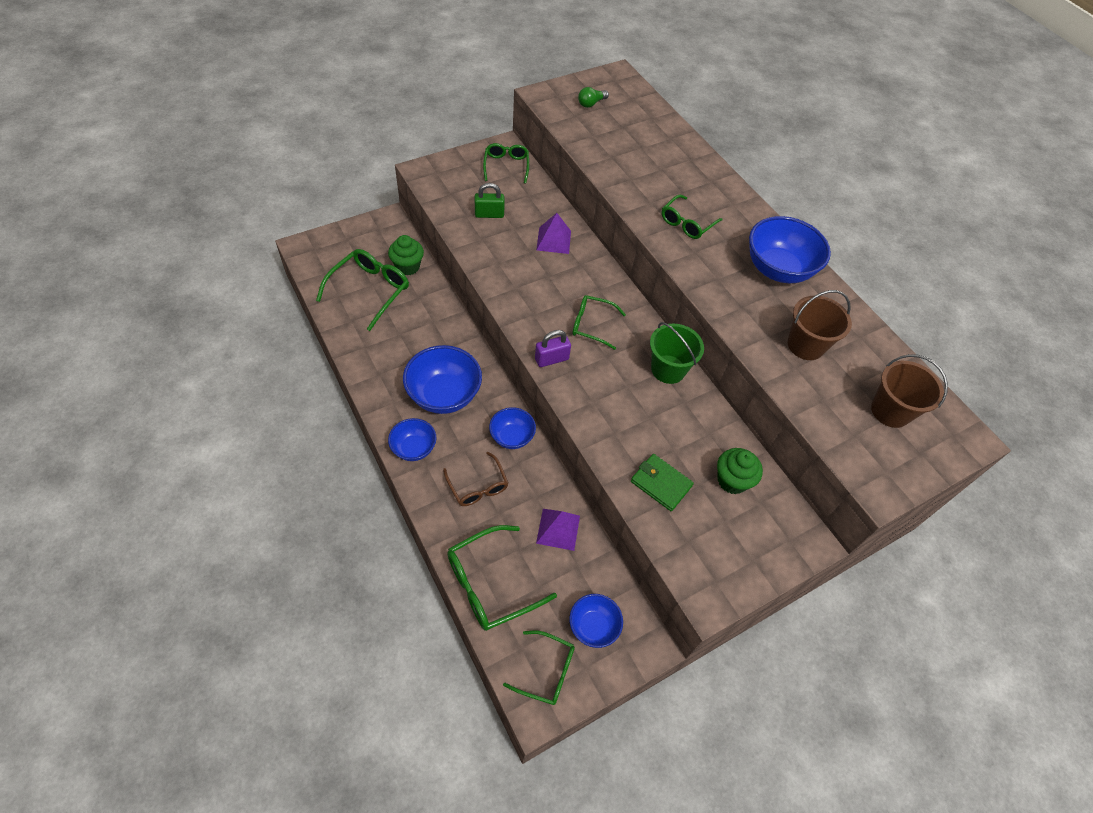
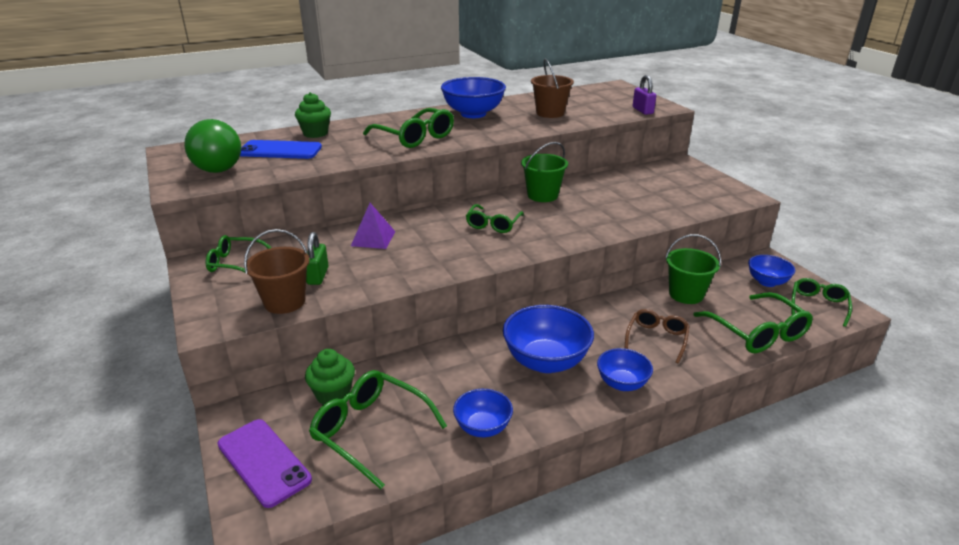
camera: 80 degrees left, 25 degrees down
(347, 243) = (263, 462): none -> purple phone
(478, 486) = (657, 338): brown glasses -> brown glasses turned 45 degrees counterclockwise
(512, 437) = (593, 316): blue bowl -> blue bowl (483, 427)
(551, 359) = (537, 245): purple padlock -> purple padlock (642, 110)
(558, 529) = (686, 294): purple pyramid -> green bucket
(591, 103) = (214, 165): green light bulb -> green light bulb, size x2.36
(631, 135) = (280, 150): none -> blue phone
(661, 484) = (659, 206): green wallet -> none
(686, 223) = (415, 137): green glasses -> green glasses, size x1.56
(732, 480) = (645, 181): green cupcake -> green cupcake (315, 133)
(890, 411) = (602, 99): brown bucket -> brown bucket (284, 302)

